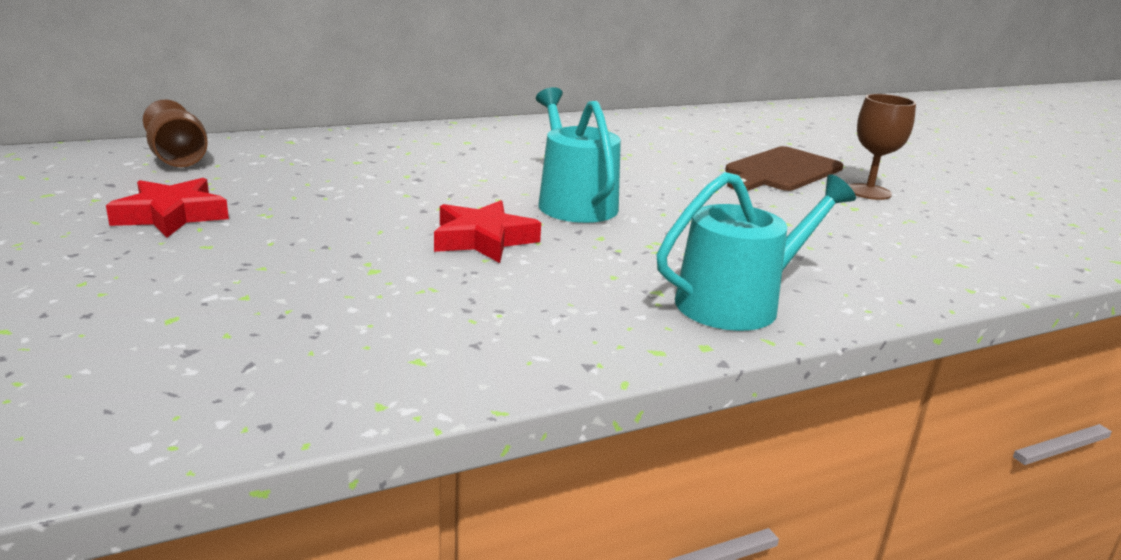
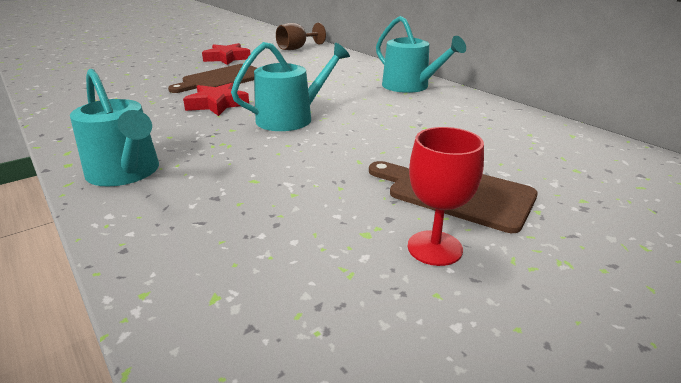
camera: 80 degrees right, 5 degrees up
(334, 228) = (222, 79): none -> brown cutting board
(486, 135) = (410, 86): none -> turquoise watering can
(869, 192) = (434, 248): brown goblet -> red goblet

